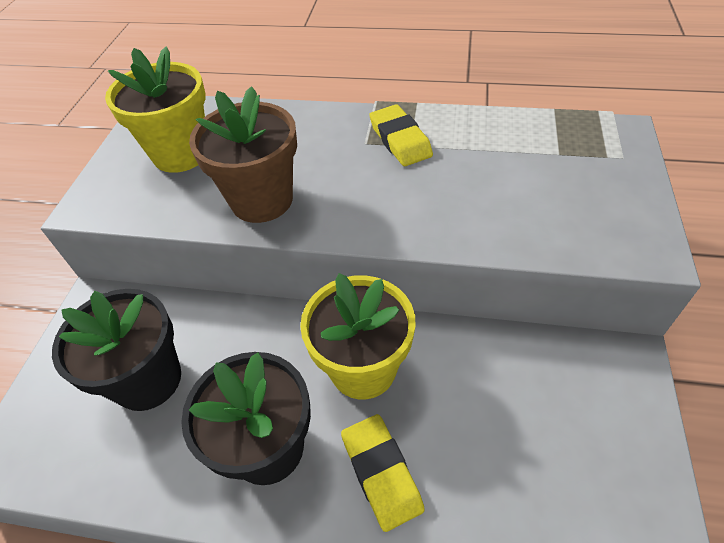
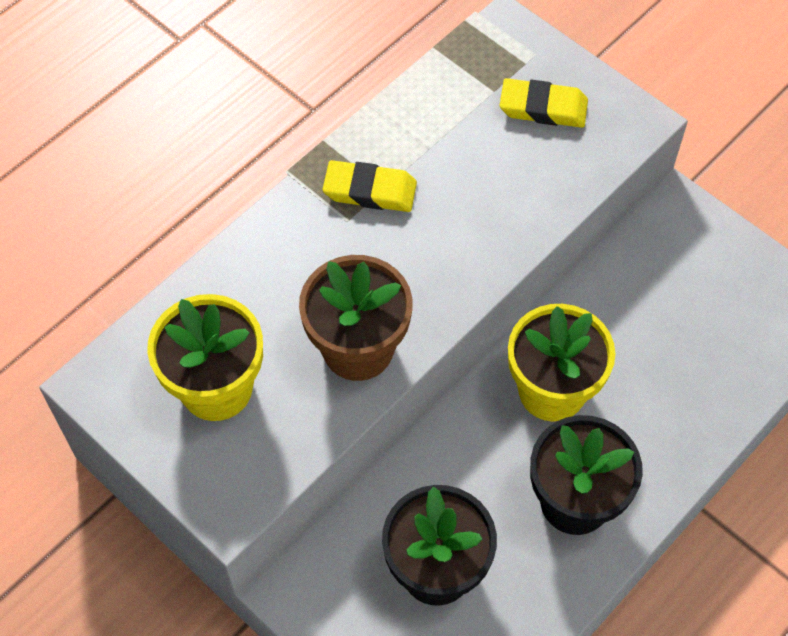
camera: 60 degrees left, 10 degrees up
(381, 473) = (650, 432): yellow eraser -> yellow eraser (543, 108)

